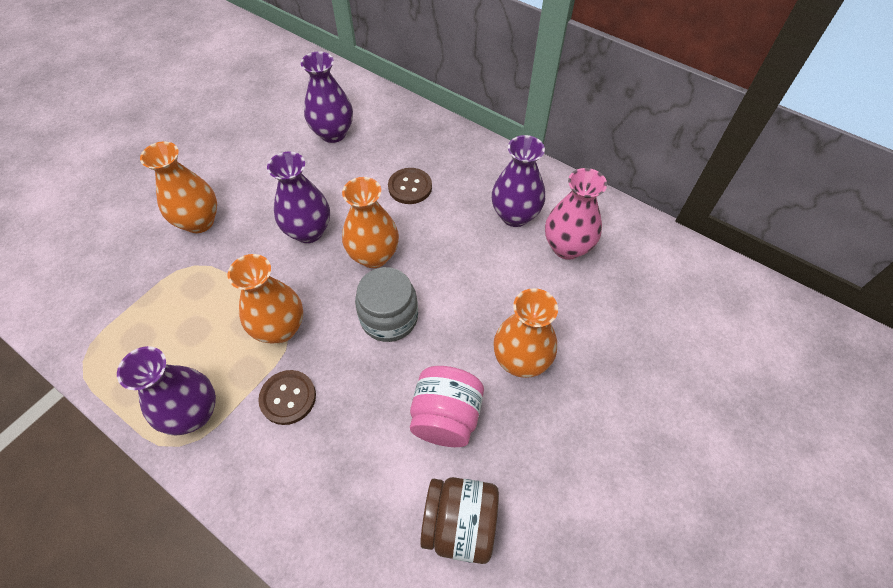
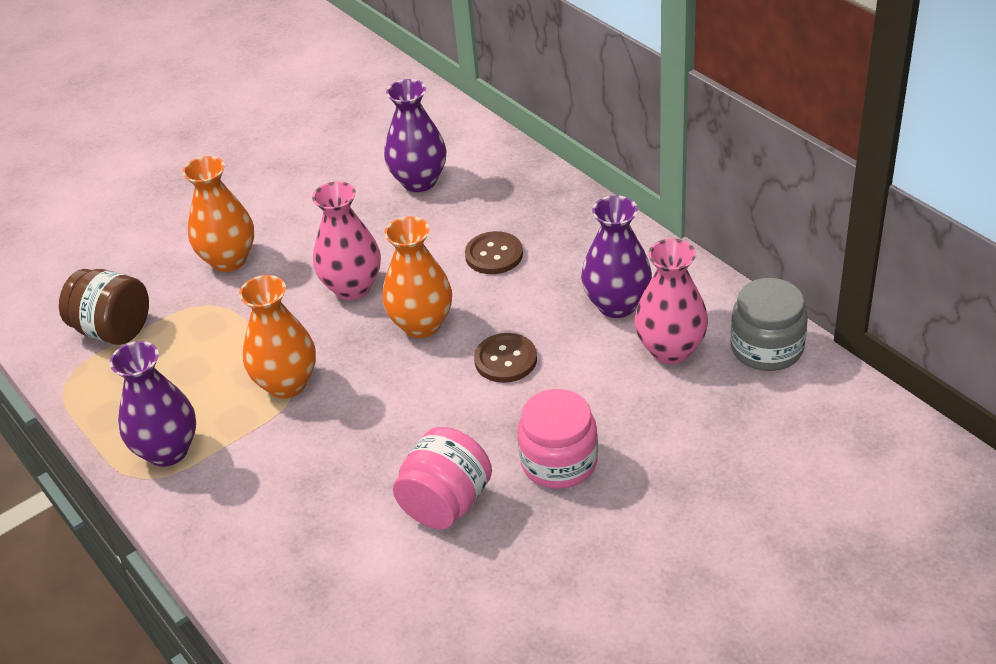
camera: 20 degrees right, 15 degrees down
(288, 398) = (273, 453): brown button -> brown button (505, 360)
(308, 231) = (352, 287): purple vase -> pink vase
(389, 317) = (416, 392): grey jar -> grey jar (766, 348)
(460, 524) = (423, 607): brown jar -> brown jar (114, 330)
(521, 360) = (559, 462): orange vase -> pink jar

